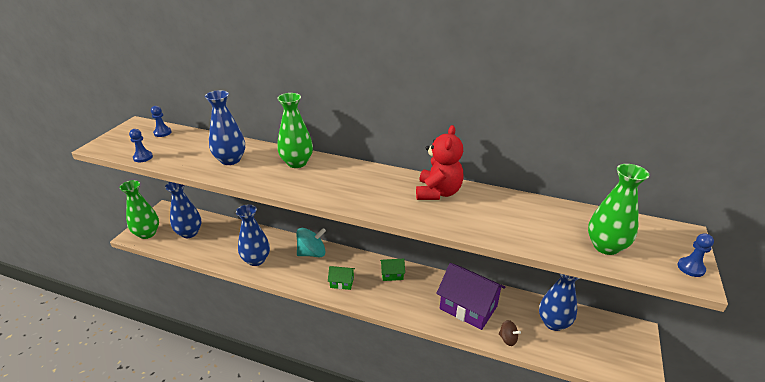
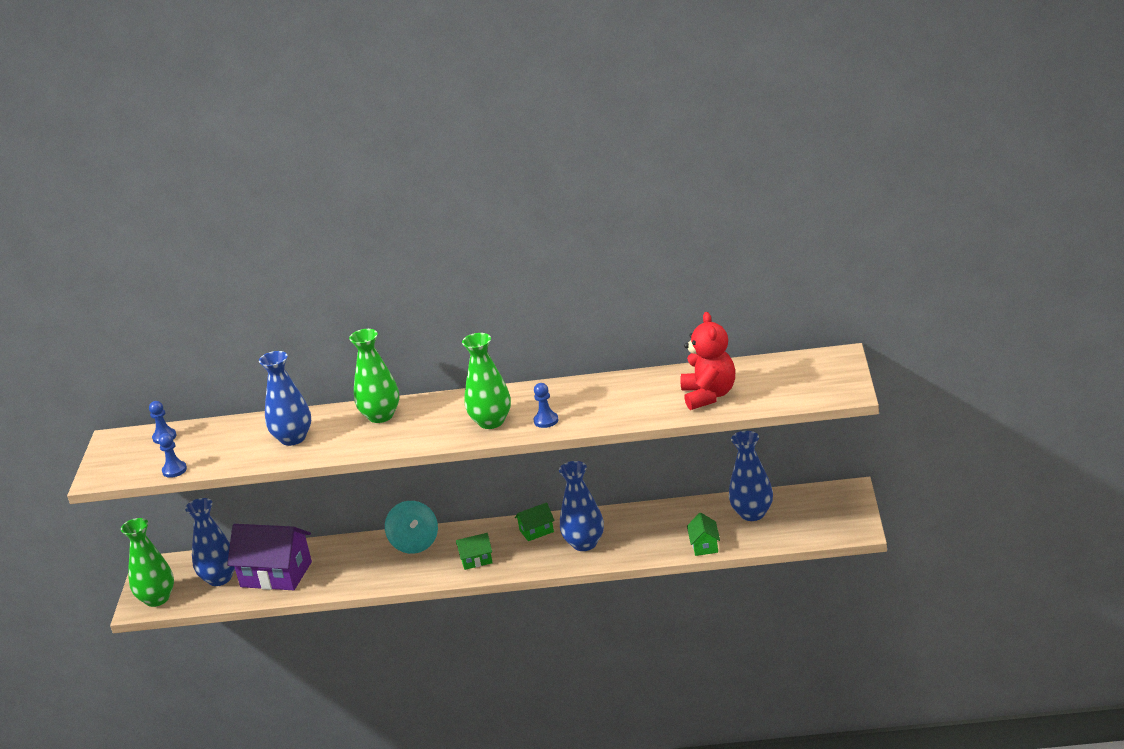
camera: 15 degrees left, 5 degrees down
(256, 260) = (343, 575): blue vase -> blue vase (584, 544)
(312, 253) = (415, 544): turquoise spinning top -> turquoise spinning top turned 105 degrees clockwise
(438, 192) = (571, 395): red teddy bear -> red teddy bear (709, 395)
(468, 307) = (647, 532): purple house -> purple house (276, 574)
(508, 339) = (705, 545): brown spinning top -> green house
(606, 246) = (764, 392): green vase -> green vase (491, 422)
(691, 268) = (846, 385): blue pawn -> blue pawn (546, 421)

